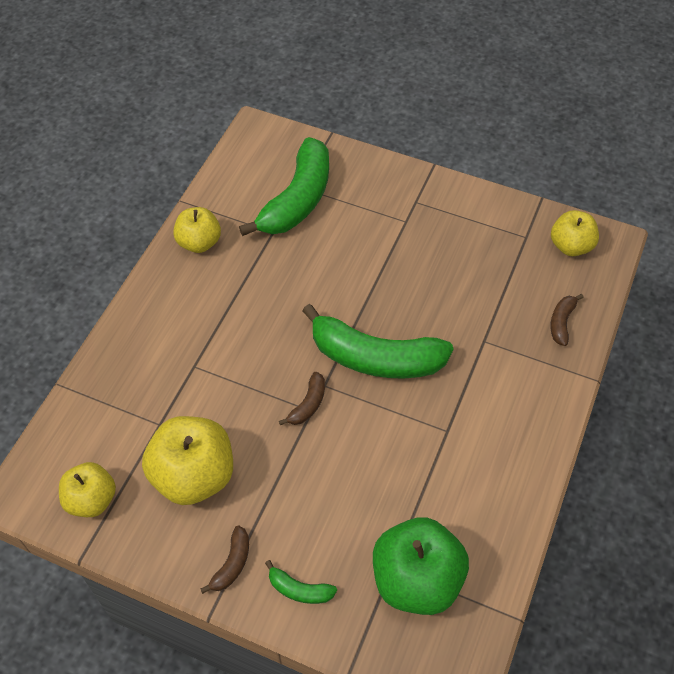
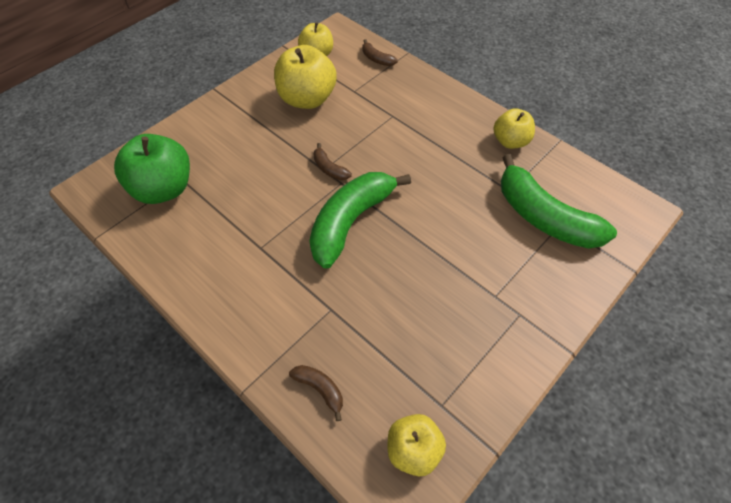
camera: 110 degrees right, 0 degrees up
(232, 564) = (237, 104): brown banana -> brown banana (376, 59)
(299, 589) = (200, 129): green banana -> none

